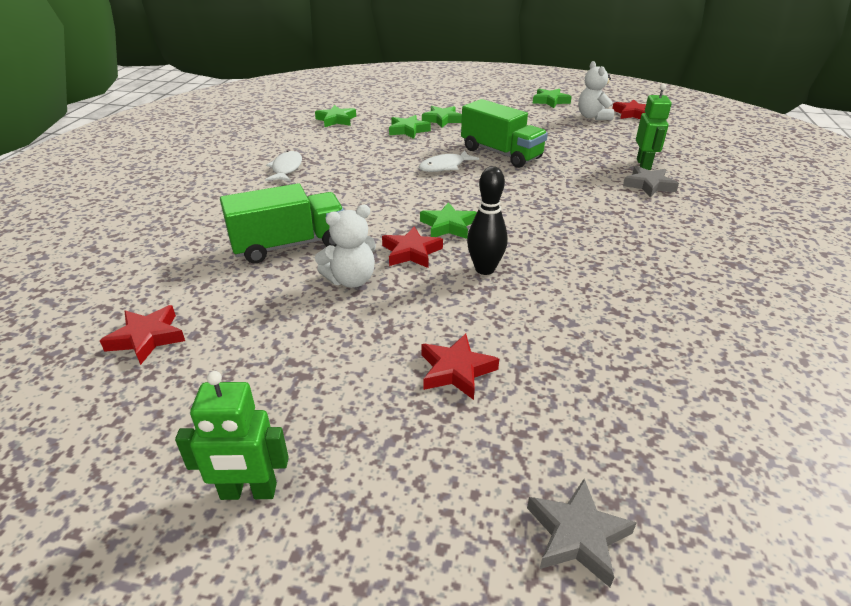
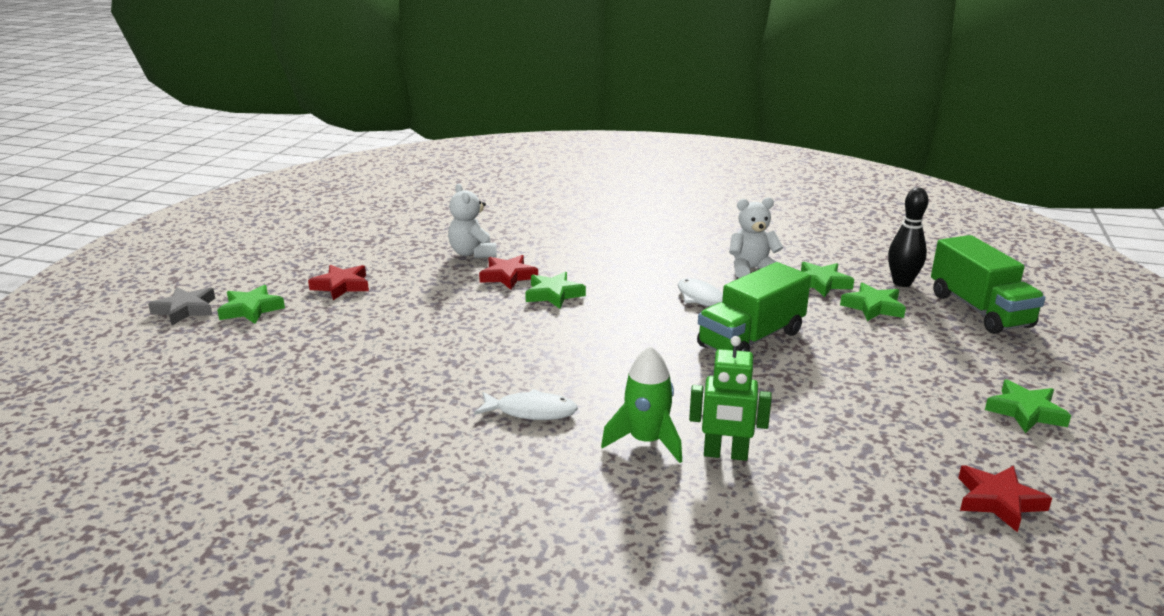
camera: 95 degrees right, 10 degrees down
(147, 338) = (432, 200): red star -> none
(248, 492) = (287, 233): green robot -> none
(286, 168) = (690, 224): white fish -> white fish (531, 411)
(289, 245) = (535, 231): green truck -> green truck (979, 310)
(336, 120) = (844, 243): green star -> green star (251, 309)
(484, 269) = (467, 306): black bowling pin -> black bowling pin (902, 283)
(592, 117) = (952, 446): white teddy bear -> white teddy bear (751, 269)
(648, 185) = (646, 441): grey star -> green rocket

